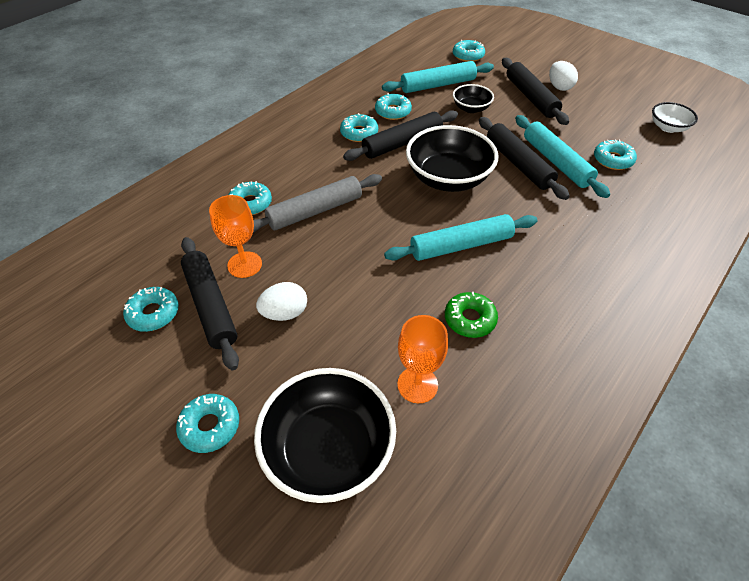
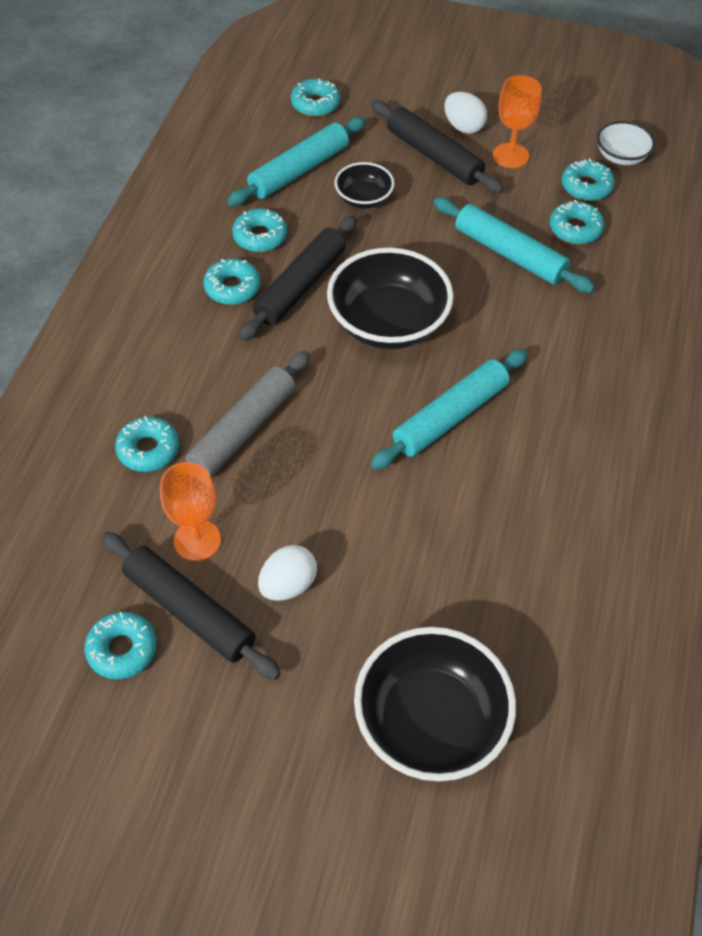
camera: 25 degrees left, 5 degrees up
(210, 426) = (285, 753): turquoise donut -> turquoise donut (586, 187)
(417, 384) = (487, 611): orange goblet -> orange goblet (510, 156)
(470, 319) = (505, 510): green donut -> none
(518, 164) = (465, 271): black rolling pin -> none

